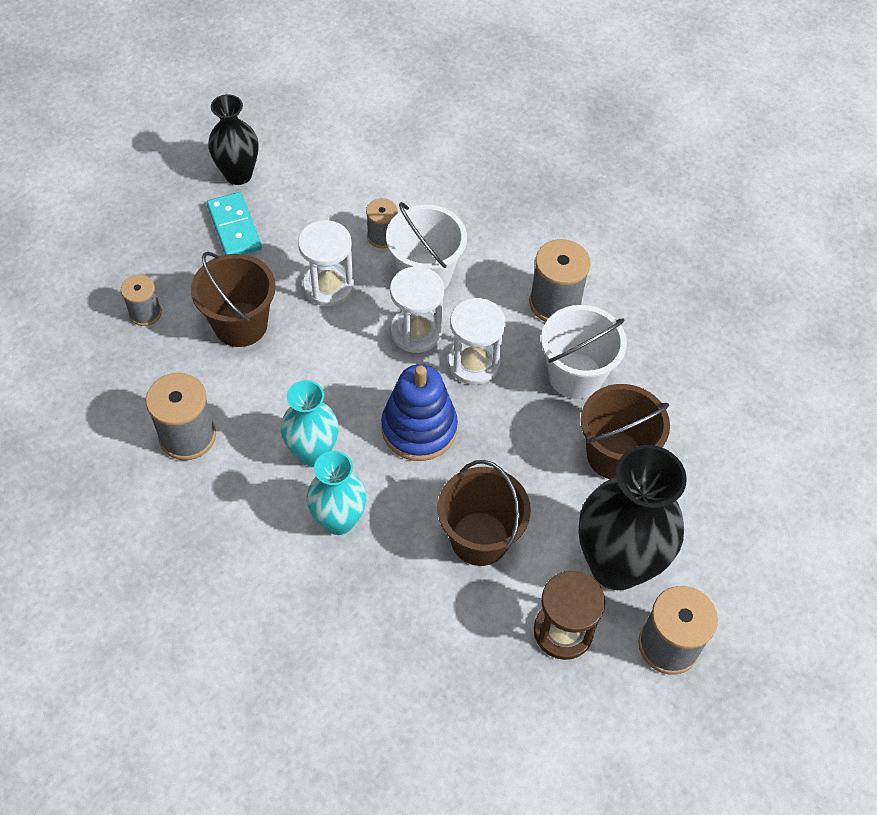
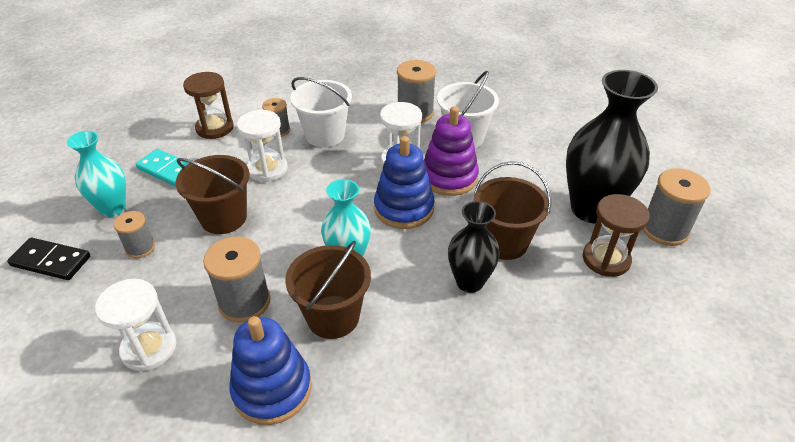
camera: 35 degrees left, 15 degrees down
(66, 279) = (51, 261): none -> black domino
(145, 539) = (272, 389): none -> blue stacking toy
(238, 175) = (146, 144): black vase -> black vase (469, 282)
(320, 192) = (215, 128): none -> brown hourglass
(339, 520) = (406, 286): turquoise vase -> turquoise vase (113, 208)
(416, 332) = (349, 163): white hourglass -> white hourglass (149, 348)
(504, 420) = (449, 177): none -> purple stacking toy
(614, 455) = (527, 161): brown bucket -> brown bucket (333, 317)

